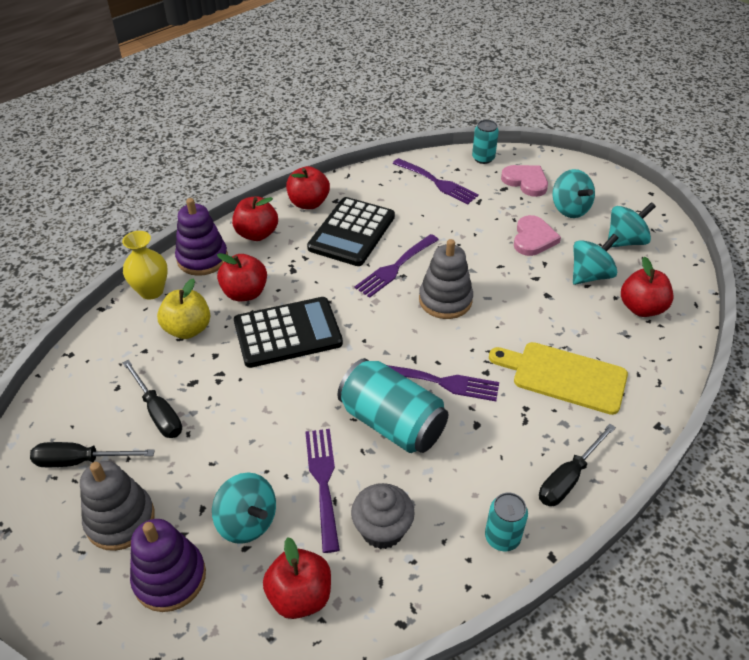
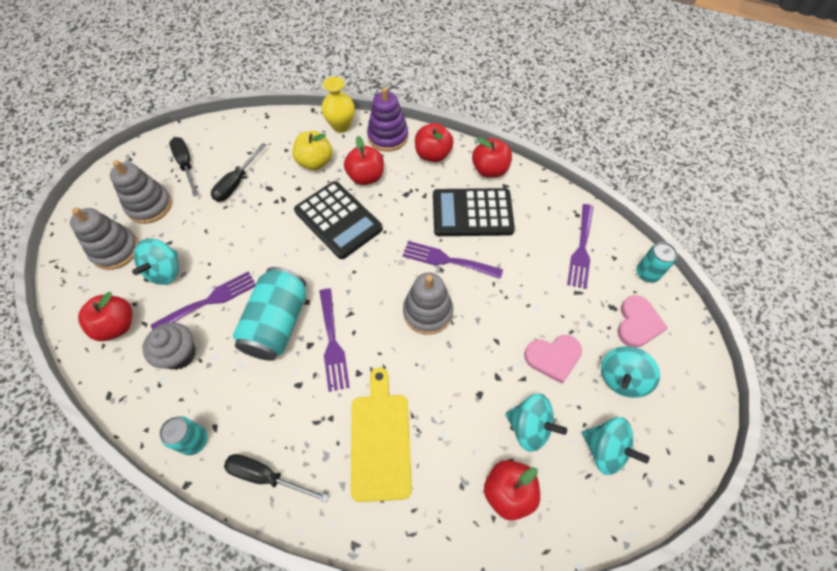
camera: 65 degrees right, 15 degrees up
(170, 577) = (115, 250): purple stacking toy -> grey stacking toy

